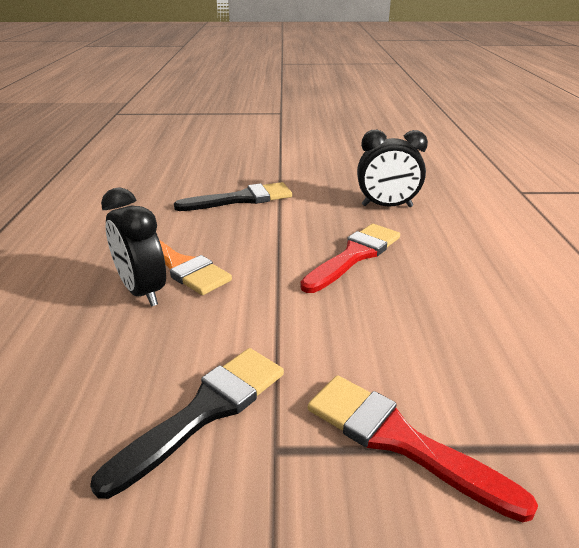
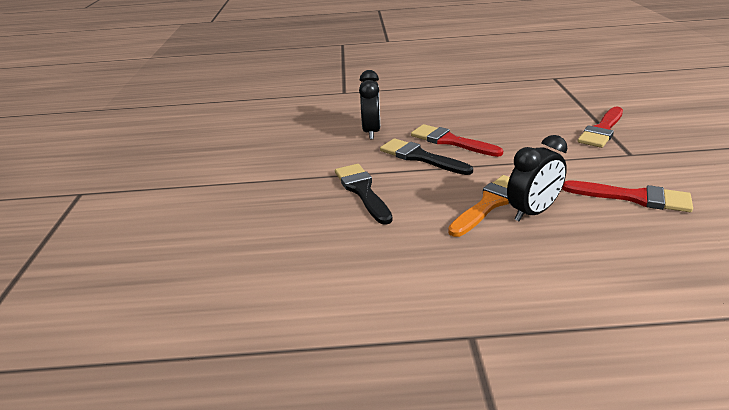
camera: 90 degrees left, 0 degrees up
(122, 396) = (633, 197): none -> red brush
(205, 411) = (623, 172): black brush -> black brush (420, 157)

